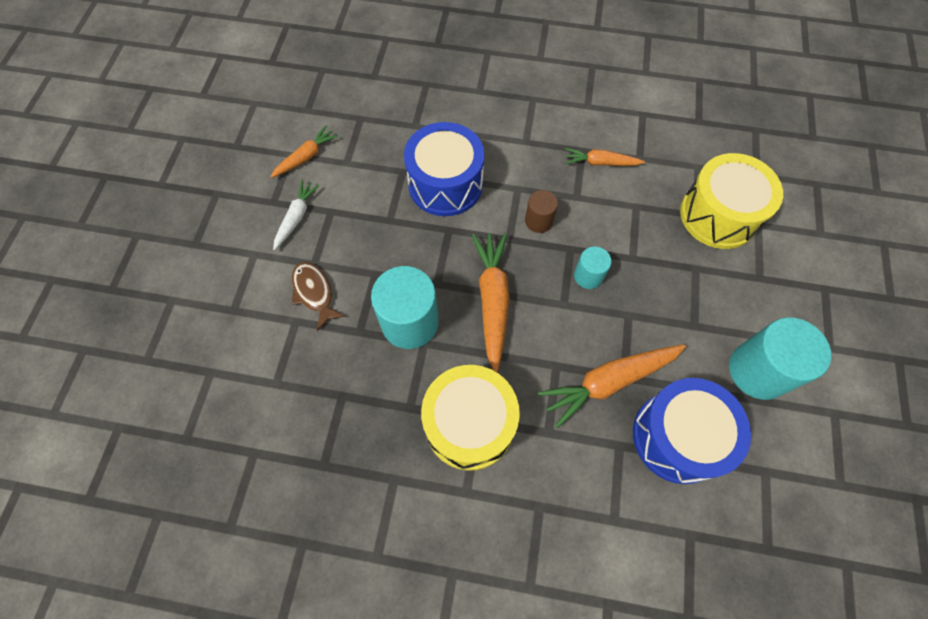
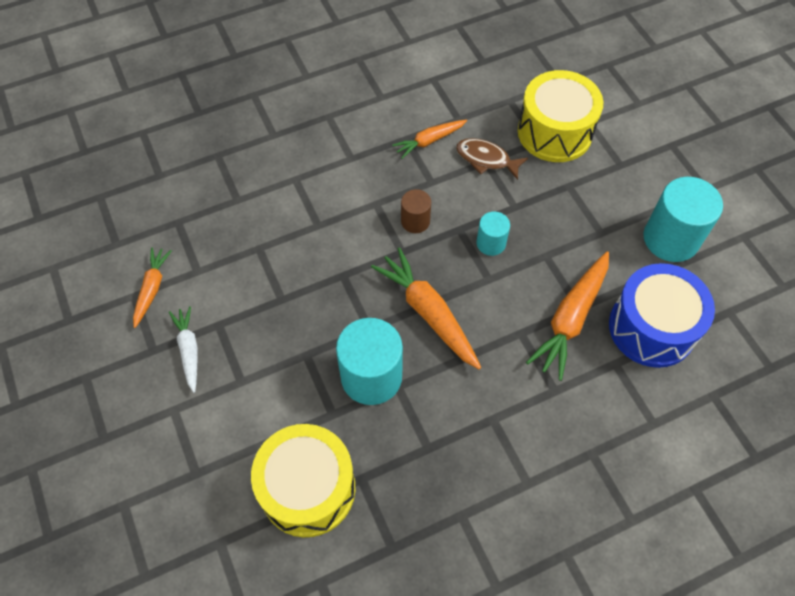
camera: 35 degrees left, 5 degrees down
(314, 293) = (263, 407): brown fish -> brown fish (486, 159)
(445, 184) = (308, 237): blue drum -> none
(469, 424) = (488, 427): yellow drum -> yellow drum (308, 488)

